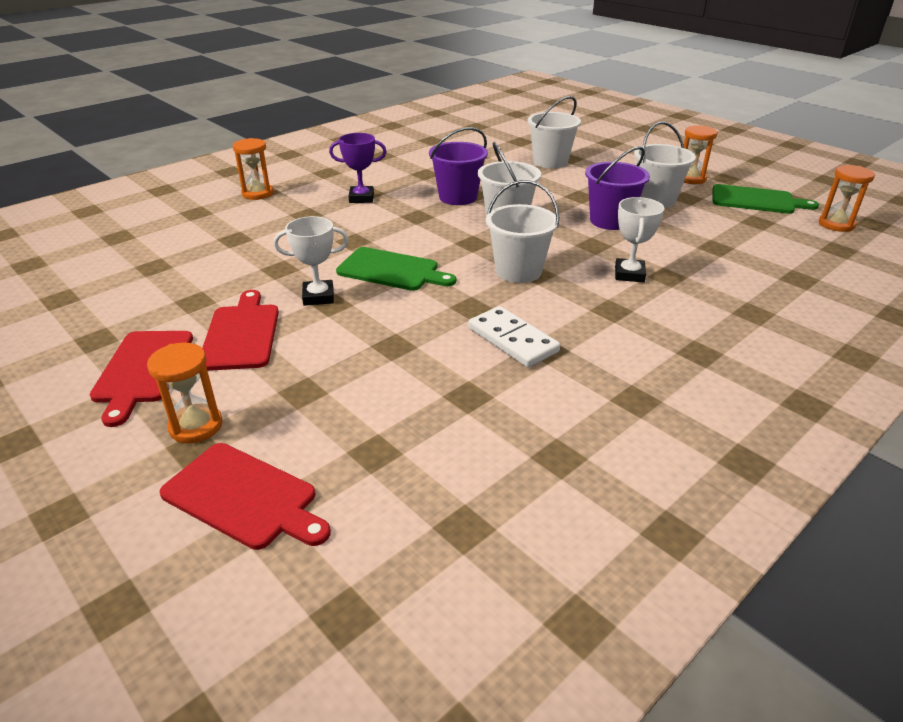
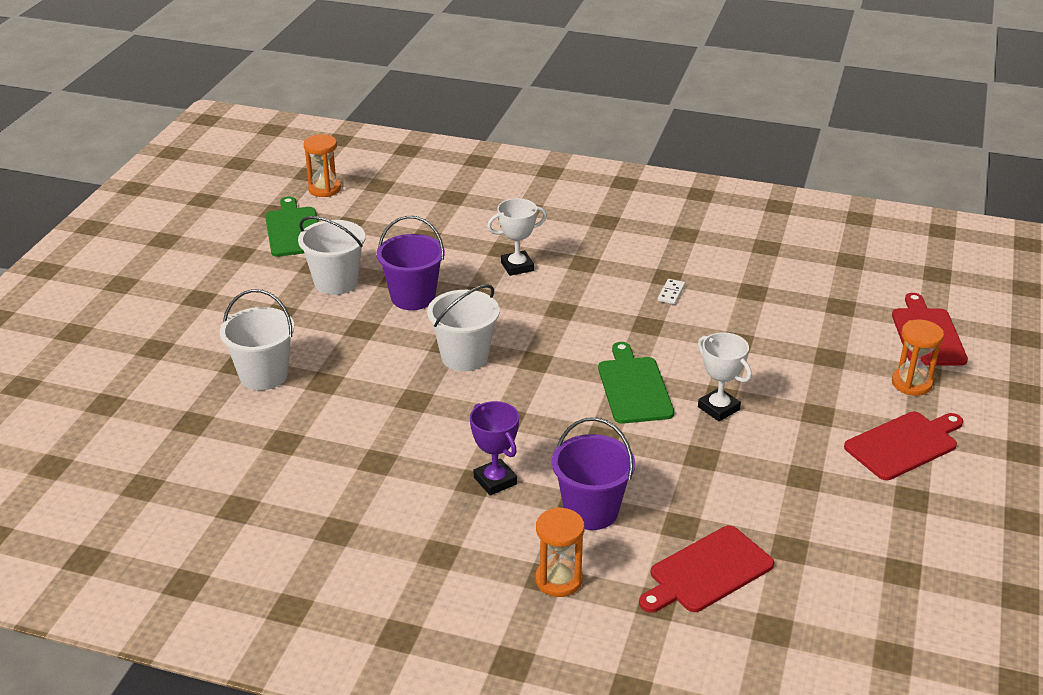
camera: 120 degrees left, 0 degrees up
(241, 334) = (810, 421): red cutting board -> red cutting board (707, 571)
(458, 197) = (431, 408): purple bucket -> purple bucket (591, 511)
(512, 340) = (671, 293): white domino -> white domino, size x0.50
(518, 271) = (565, 320): white bucket -> none
(691, 179) = (256, 272): orange hourglass -> none

